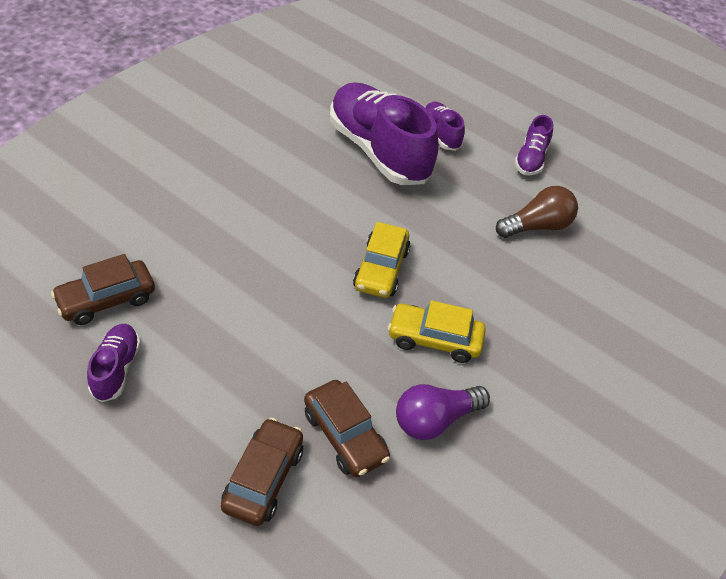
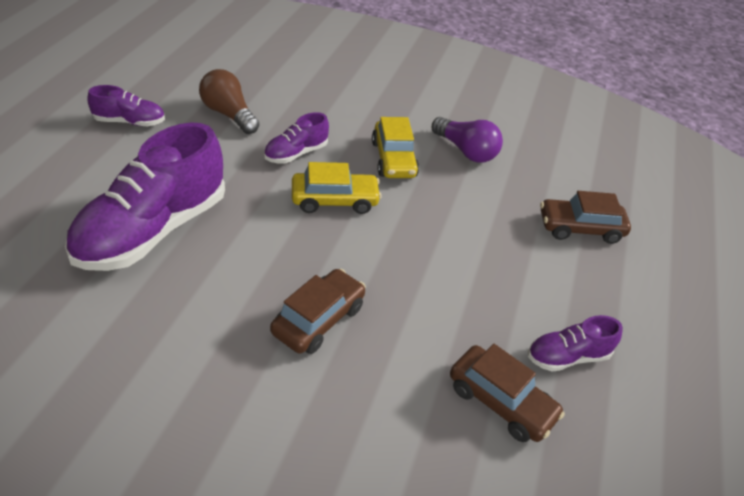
camera: 110 degrees left, 5 degrees down
(345, 435) = (513, 193): brown car -> brown car (318, 319)
(441, 134) = (105, 186): purple shoe -> purple shoe (296, 153)

